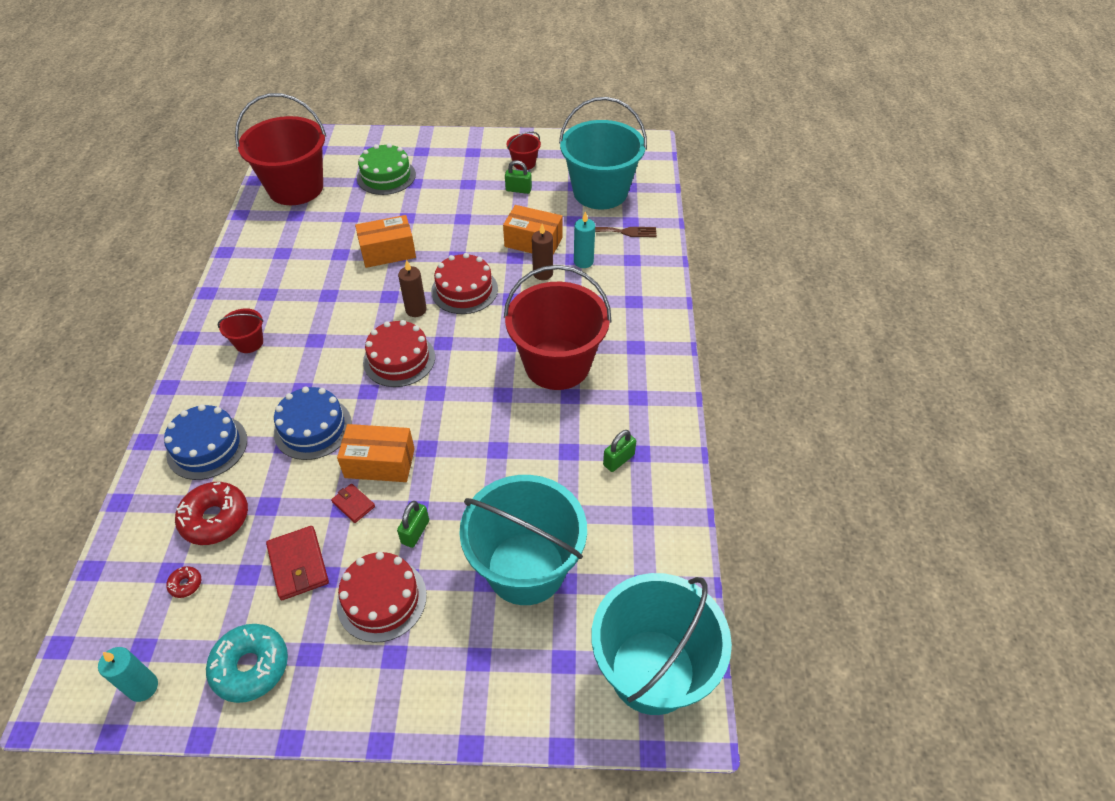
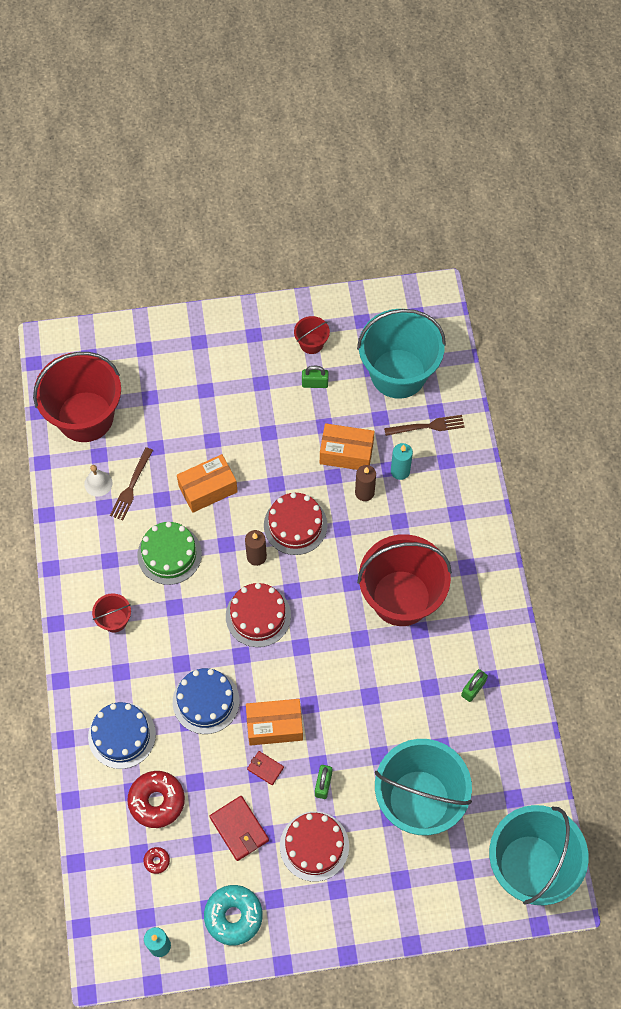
camera: 10 degrees left, 15 degrees up
(285, 235) = (98, 483): none -> white bell
(315, 241) = (131, 487): none -> brown fork
(386, 176) = (173, 385): green cake -> green cake (169, 554)

